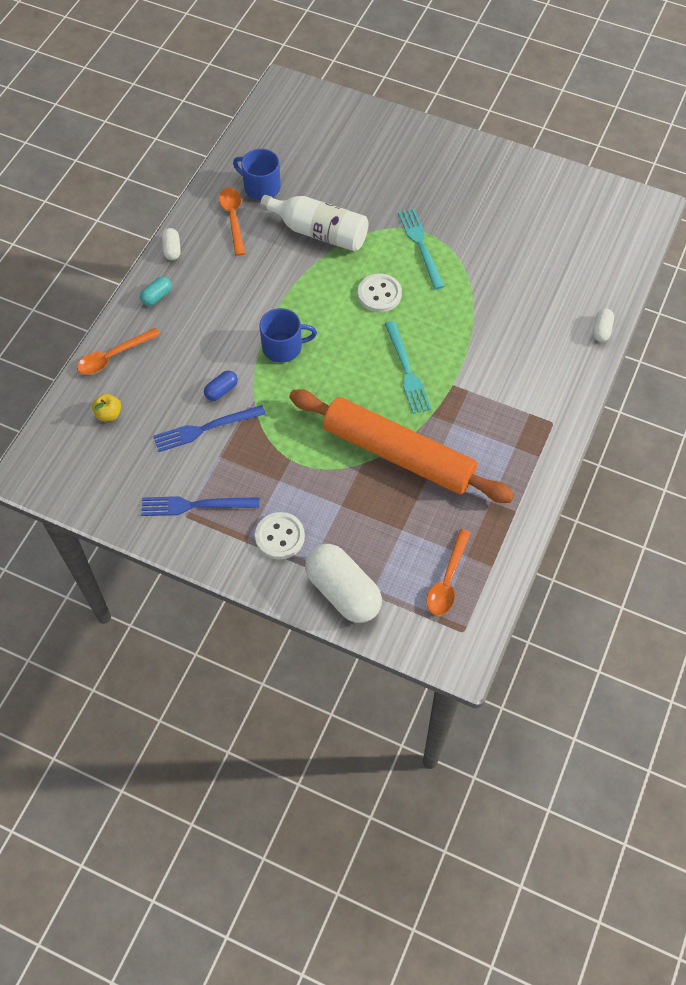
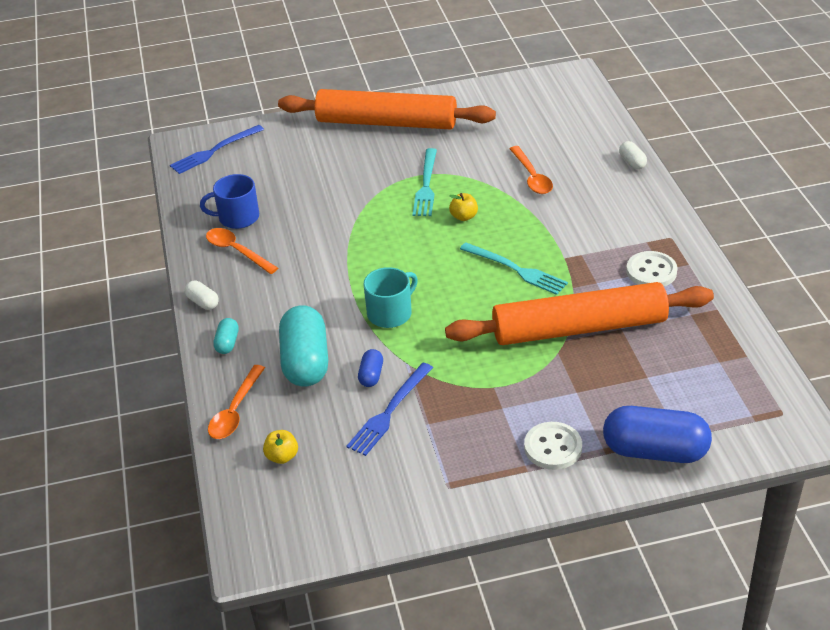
camera: 35 degrees left, 20 degrees down
(191, 348) = (306, 362): none -> turquoise capsule
(196, 505) = (449, 473): blue fork -> blue fork (215, 150)
(283, 347) = (390, 313): blue mug -> turquoise mug
(319, 232) = (328, 220): white bottle -> none
(343, 591) = (655, 451): white capsule -> blue capsule
(379, 294) = (430, 233): white button -> white button (651, 271)
(418, 295) = (464, 217): none -> yellow apple
(421, 246) = (426, 185): turquoise fork -> turquoise fork turned 120 degrees counterclockwise
(447, 580) = (726, 387): orange spoon -> orange spoon (532, 177)
(451, 163) = (386, 122): none -> orange rolling pin

